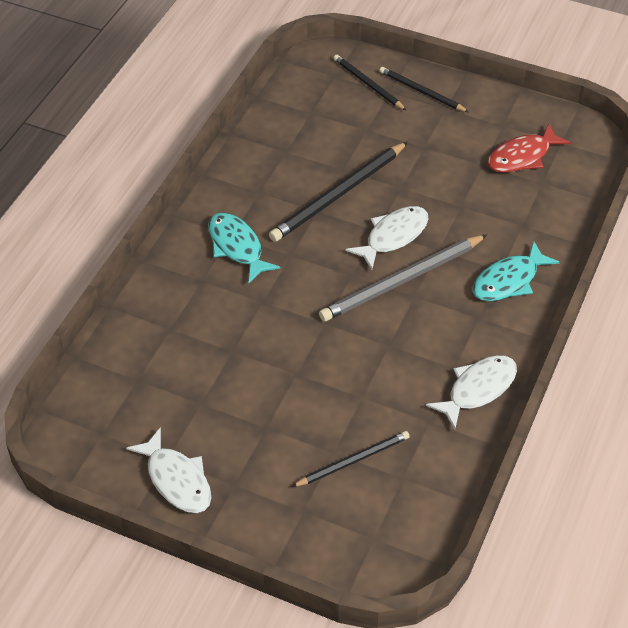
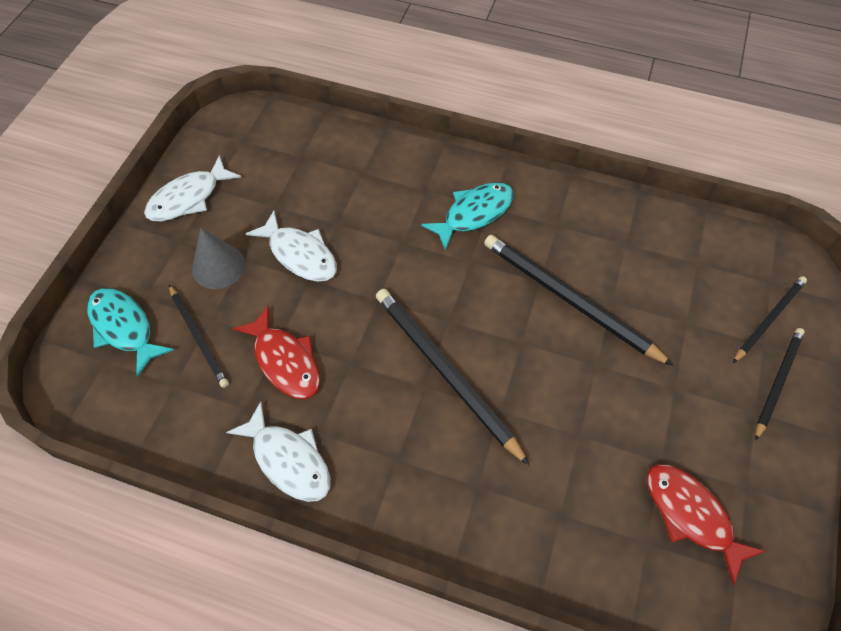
camera: 85 degrees right, 10 degrees up
(271, 448) = (218, 266): none -> grey cone
(383, 392) = (285, 361): none -> red fish
(393, 236) = (513, 360): white fish -> white fish (300, 254)
(401, 281) = (445, 372): grey pencil -> black pencil
(509, 280) = (460, 496): turquoise fish -> turquoise fish (124, 328)

